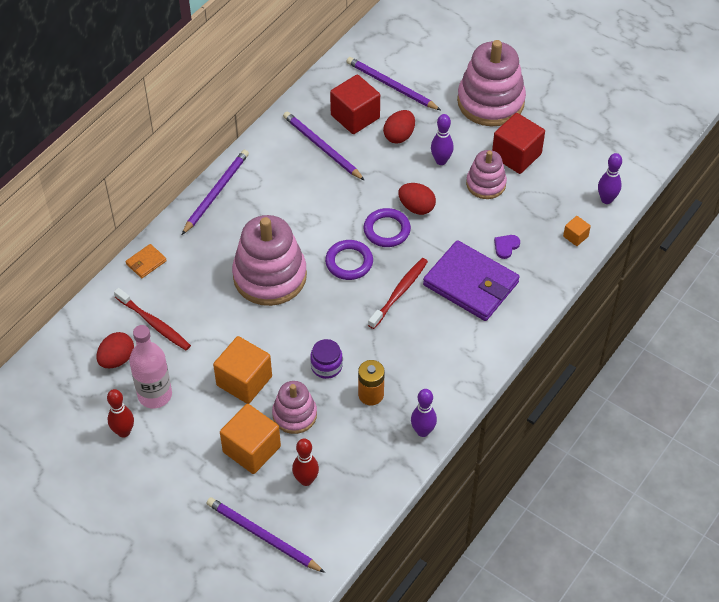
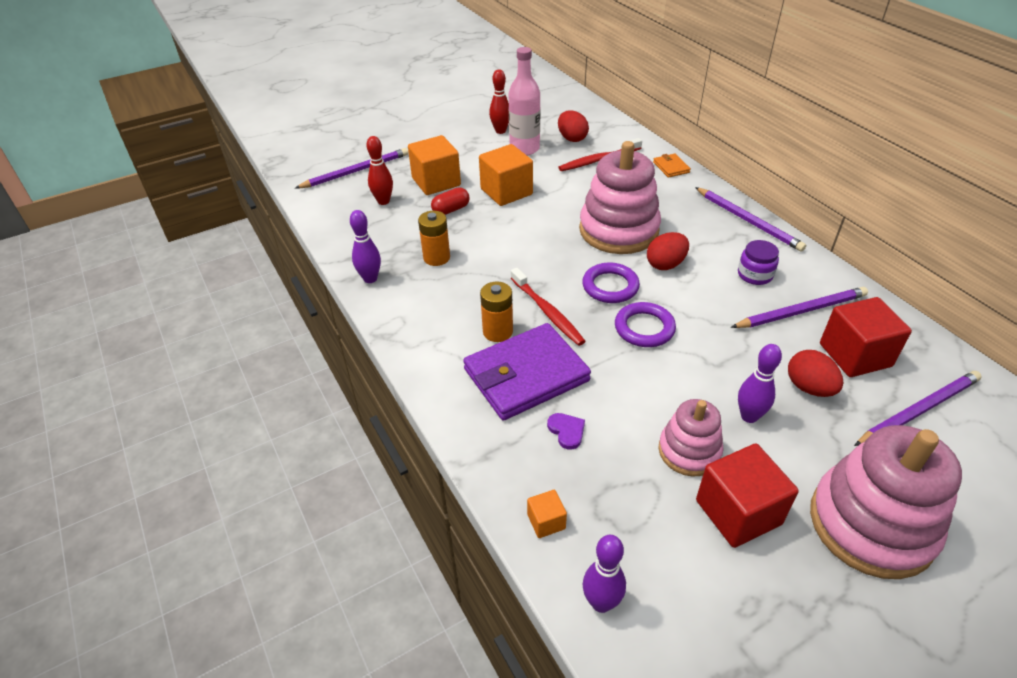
camera: 115 degrees right, 10 degrees down
(294, 415) = (451, 210): pink stacking toy -> red capsule
(326, 366) = (488, 239): purple jar -> purple jar (755, 275)
(416, 207) = (671, 365): red egg -> red egg (665, 264)
(437, 316) = (497, 331): none -> orange battery

